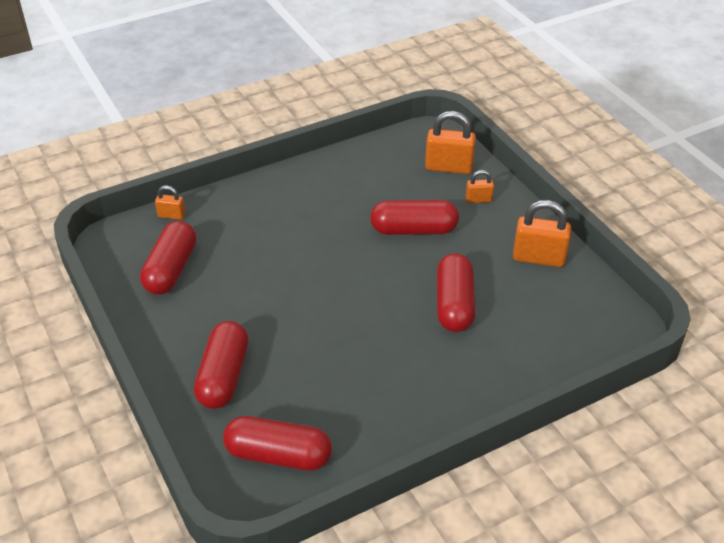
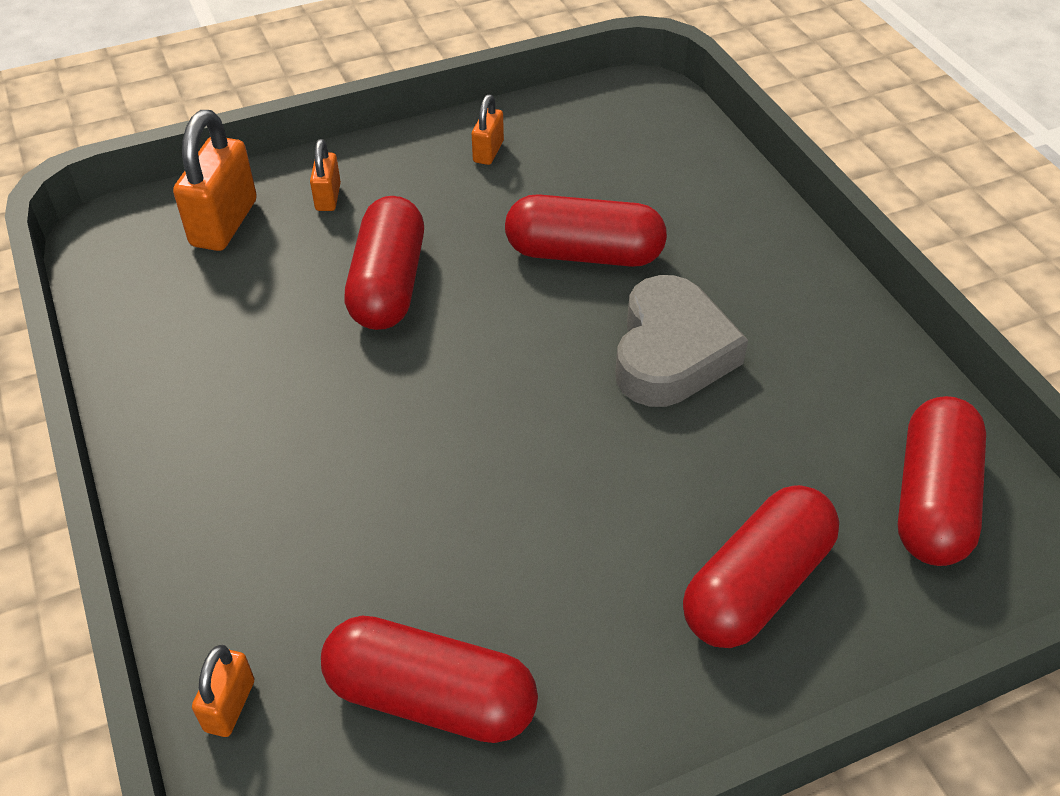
camera: 85 degrees left, 5 degrees up
(223, 376) = (756, 585): red capsule -> red capsule turned 60 degrees counterclockwise
(379, 344) = (671, 352): none -> grey heart
(538, 258) = (488, 152): orange padlock -> orange padlock, size x0.54

